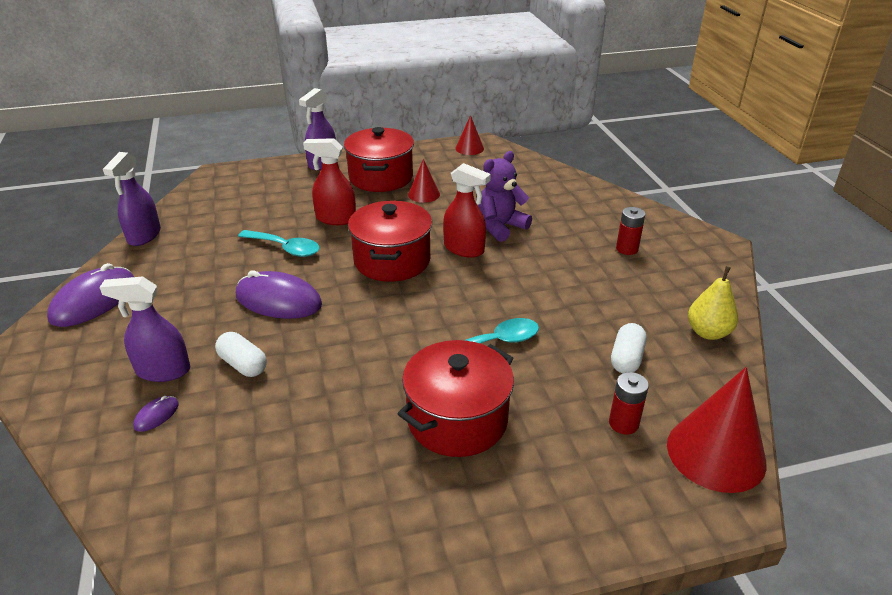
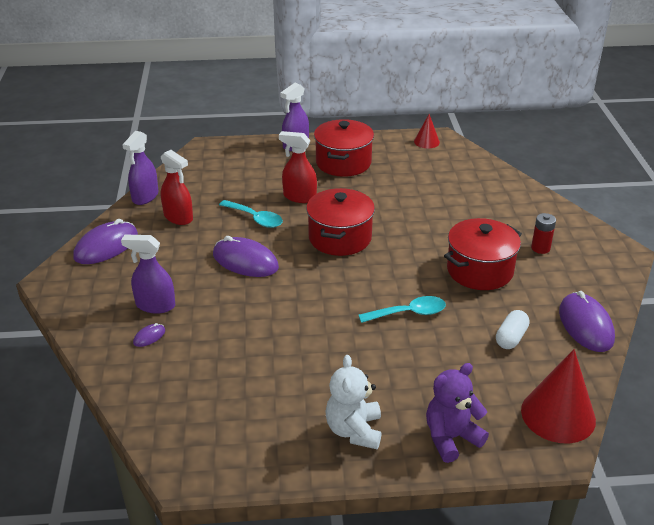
camera: 10 degrees right, 0 degrees up
(243, 364) = (214, 308): white capsule -> none
(424, 194) = (377, 182): red cone -> none
(457, 420) = (367, 367): red pot -> red pot (479, 270)
(458, 515) = (354, 430): none -> white teddy bear
(464, 249) = (401, 234): red spray bottle -> red spray bottle (178, 217)
(500, 227) = (436, 218): purple teddy bear -> purple teddy bear (451, 438)
(623, 423) = (493, 385): red battery -> none
(708, 332) = (585, 325): yellow pear -> purple mouse

